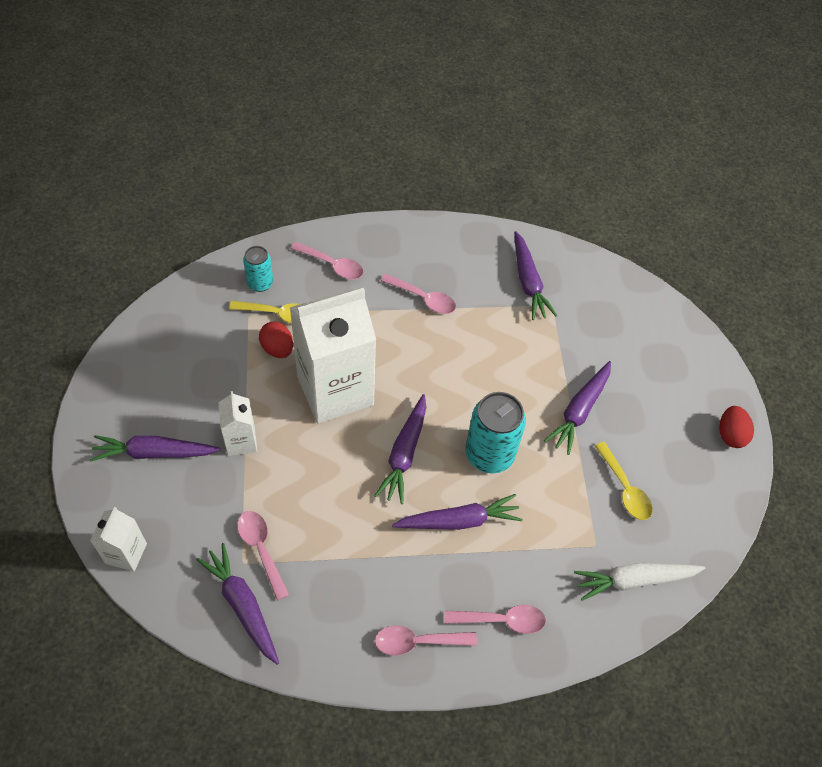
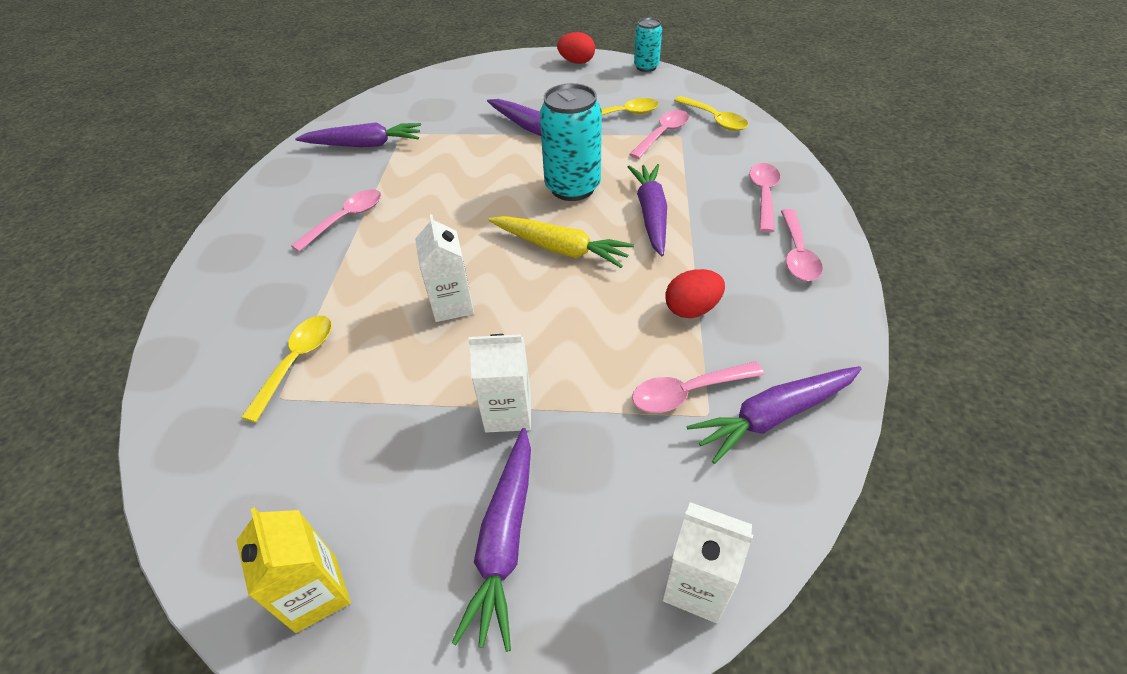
camera: 75 degrees left, 10 degrees down
(127, 372) = (316, 593): none -> yellow carton
(260, 283) = (227, 381): turquoise can -> turquoise can (646, 67)
(277, 349) = (360, 364): red egg -> red egg (692, 309)
(332, 265) = (244, 298): pink spoon -> pink spoon (663, 134)
(335, 390) = (452, 305): white carton -> white carton, size x0.47
(404, 454) = (560, 249): purple carrot -> yellow carrot
(634, 580) = (714, 119): white carrot -> yellow spoon

